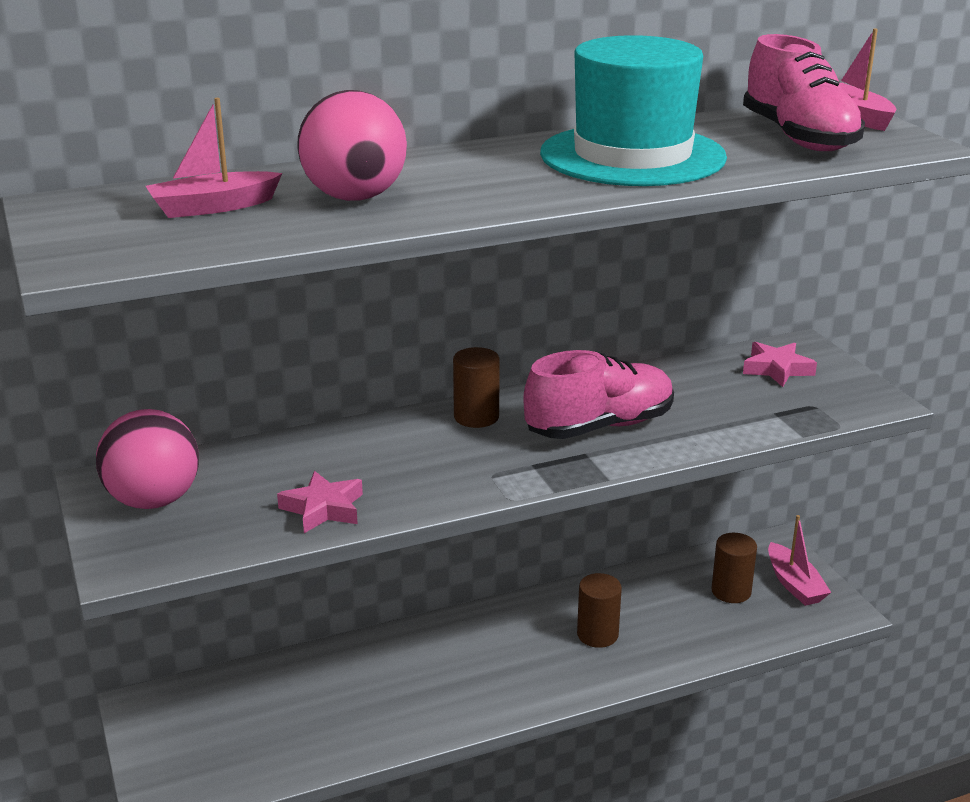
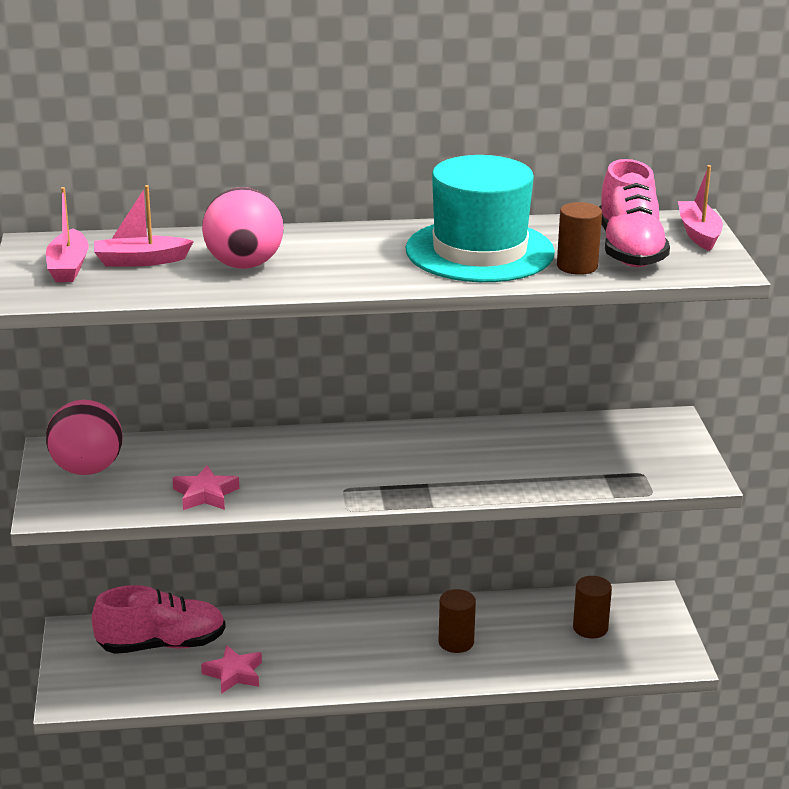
camera: 15 degrees right, 0 degrees up
(476, 417) = (358, 441): brown cylinder -> brown cylinder (577, 266)
(599, 426) = (452, 464): pink shoe -> pink shoe (161, 645)
(777, 369) = (634, 438): pink star -> pink star (234, 674)
(794, 584) = (650, 632): pink boat -> pink boat (68, 267)

